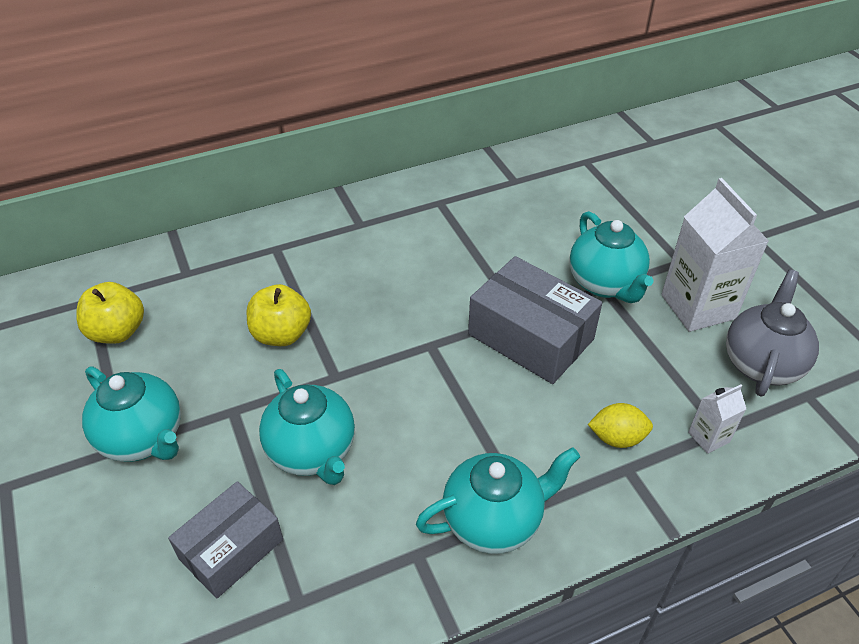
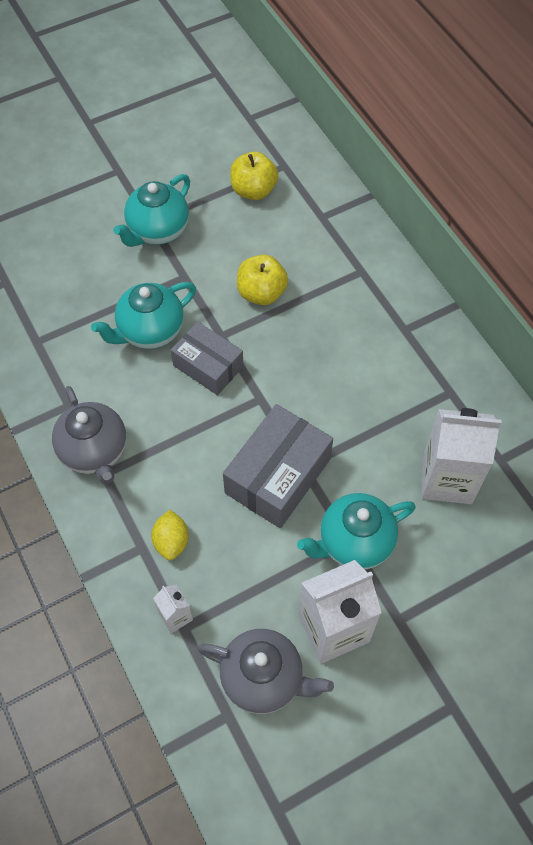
camera: 85 degrees right, 15 degrees up
(231, 549) = (73, 298): grey box -> grey box (208, 366)
(494, 520) = (95, 452): turquoise teapot -> grey teapot
(534, 215) = (447, 479): none -> white carton

